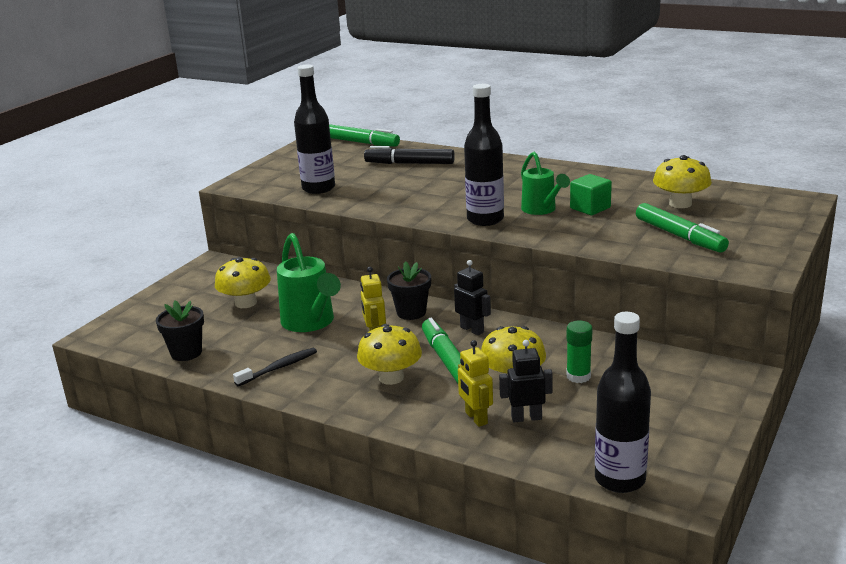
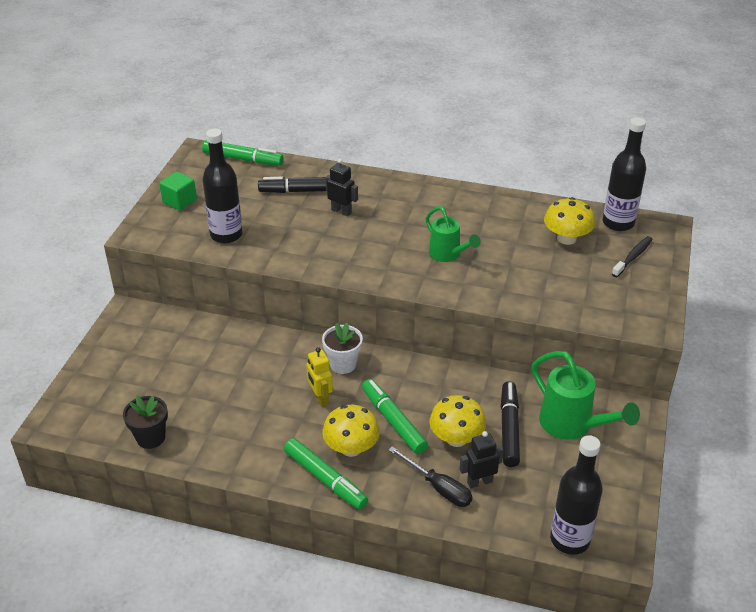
camera: 15 degrees left, 15 degrees up
(246, 303) = (182, 366): yellow mushroom -> none
(279, 368) = (246, 447): black toothbrush -> black toothbrush (633, 257)
(310, 323) = (254, 386): green watering can -> green watering can (572, 425)
(411, 312) = (343, 364): black flower pot -> white flower pot
(472, 329) = (404, 381): black robot -> black robot (341, 211)
(476, 418) = (438, 487): yellow robot -> black screwdriver
(485, 219) = (401, 272): black bottle -> black bottle (618, 223)
(578, 376) = (509, 428): green glue stick -> black marker
(590, 208) = (490, 249): green cube -> green cube (179, 201)
(679, 236) = (576, 284): green marker -> green marker (325, 479)

